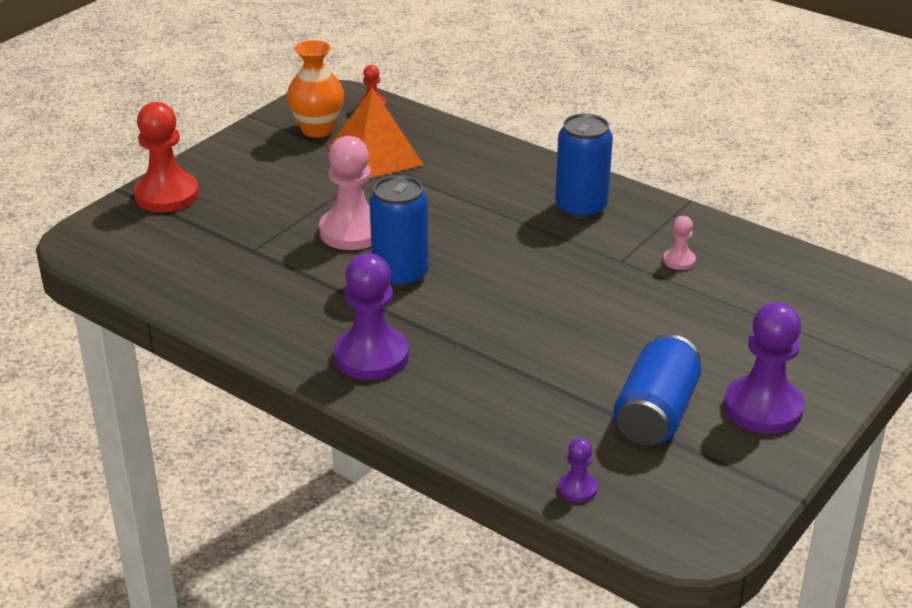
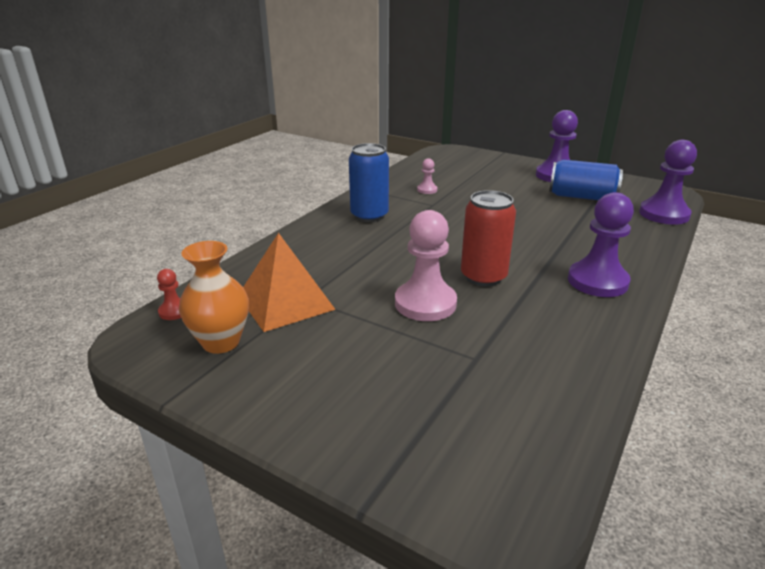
camera: 95 degrees left, 5 degrees down
(167, 195) = (375, 447): red pawn -> none
(400, 274) = (483, 276): blue can -> red can
(577, 488) = (664, 214): purple pawn -> purple pawn, size x2.12

